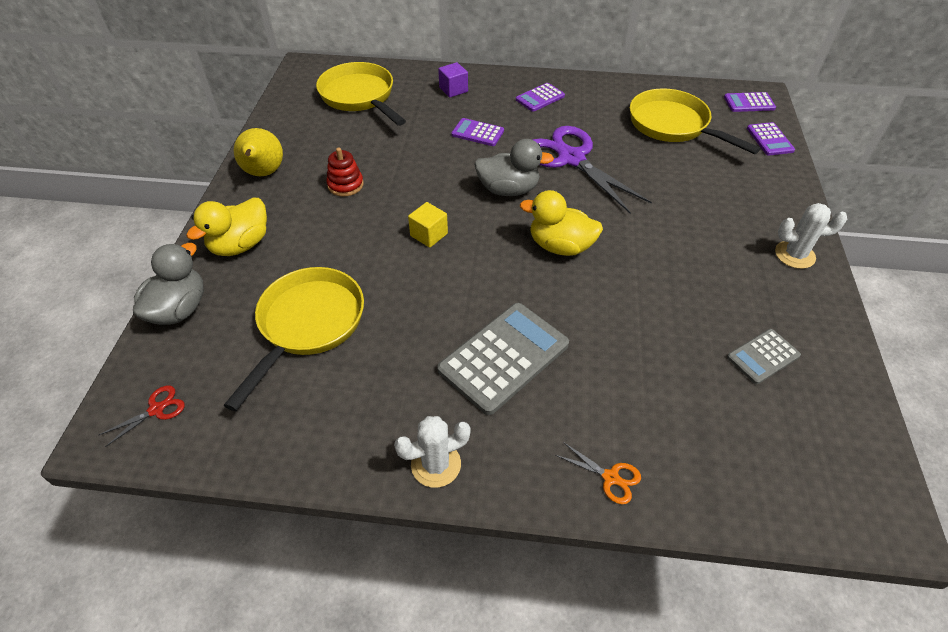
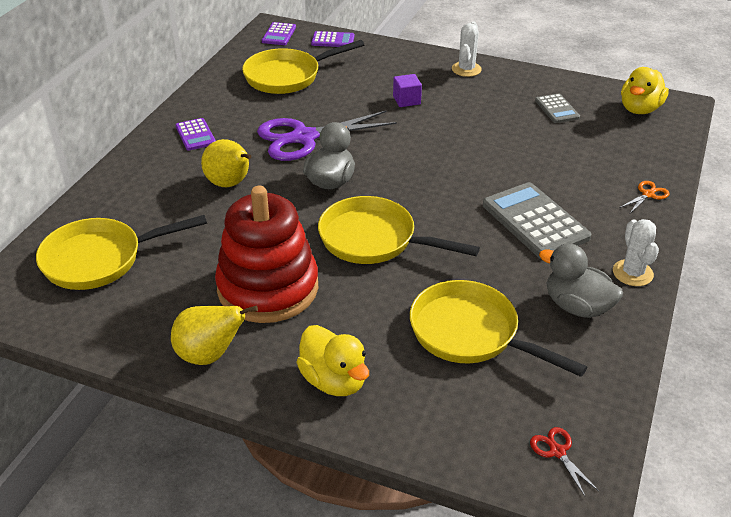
camera: 75 degrees left, 10 degrees down
(179, 309) = (422, 435): grey duck -> grey duck (577, 306)
(345, 185) = (268, 288): red stacking toy -> red stacking toy, size x2.43
(429, 234) = (374, 240): yellow cube -> yellow pan
(453, 89) = (138, 187): purple cube -> purple cube (406, 100)
(477, 133) = (230, 184): purple calculator -> yellow pear
(560, 246) = (418, 168): yellow duck -> yellow duck (639, 109)

